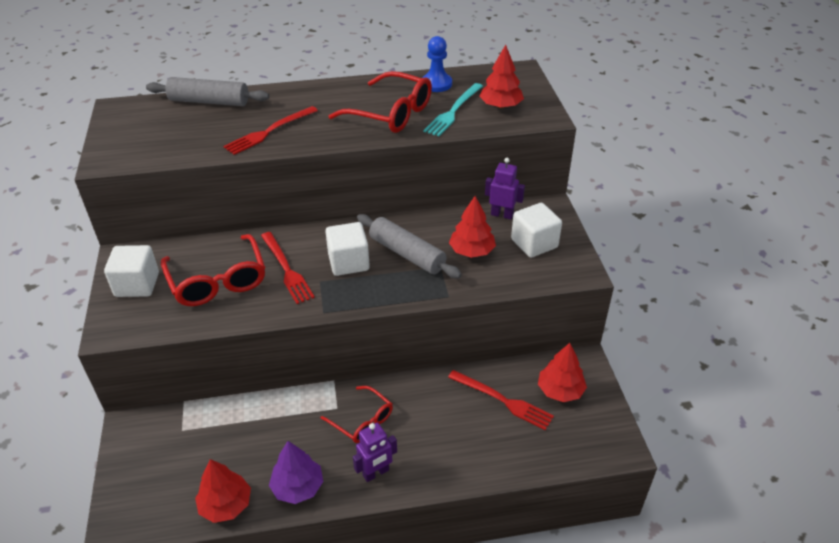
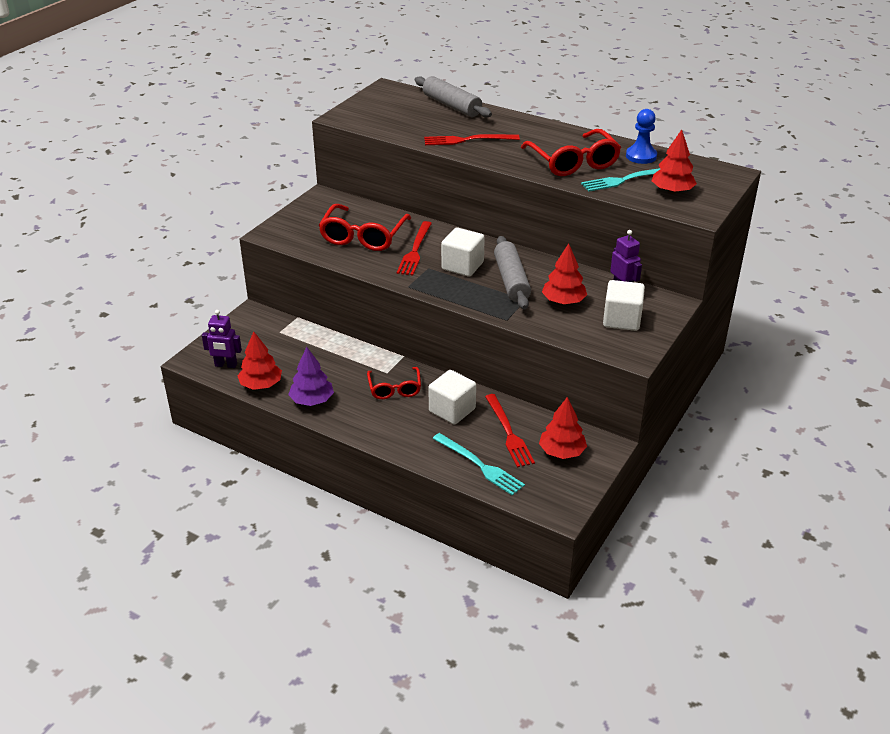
camera: 40 degrees right, 5 degrees down
(137, 284) = (313, 216): white cube -> white cube (452, 410)
(376, 473) = (368, 422): purple robot -> purple robot (226, 365)
(516, 450) = (479, 465): none -> turquoise fork

